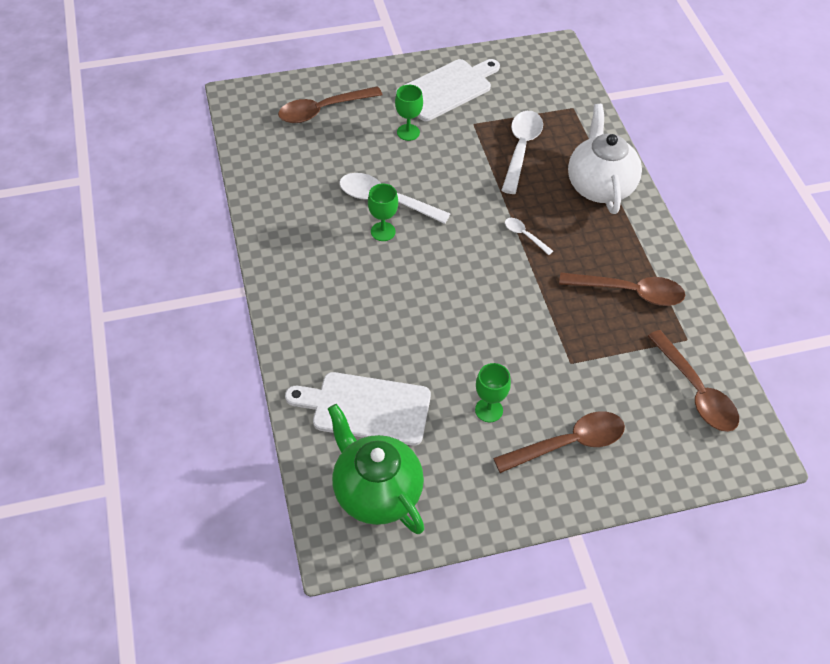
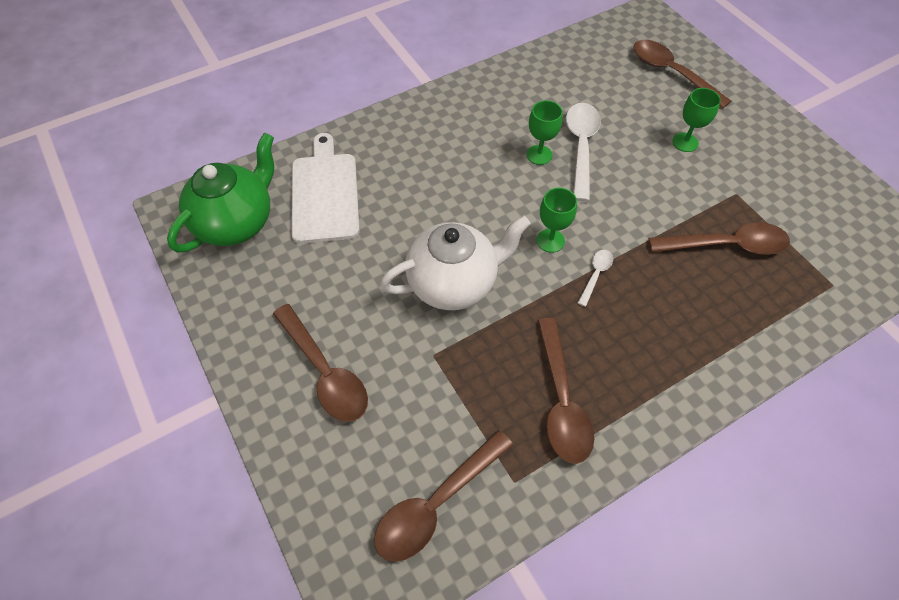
camera: 75 degrees right, 5 degrees up
(447, 89) = (773, 159): white cutting board -> none
(489, 410) = (348, 290): green goblet -> green goblet (550, 240)
(521, 149) = (726, 245): white spoon -> brown spoon
(599, 186) = (716, 337): white teapot -> white teapot (454, 282)

